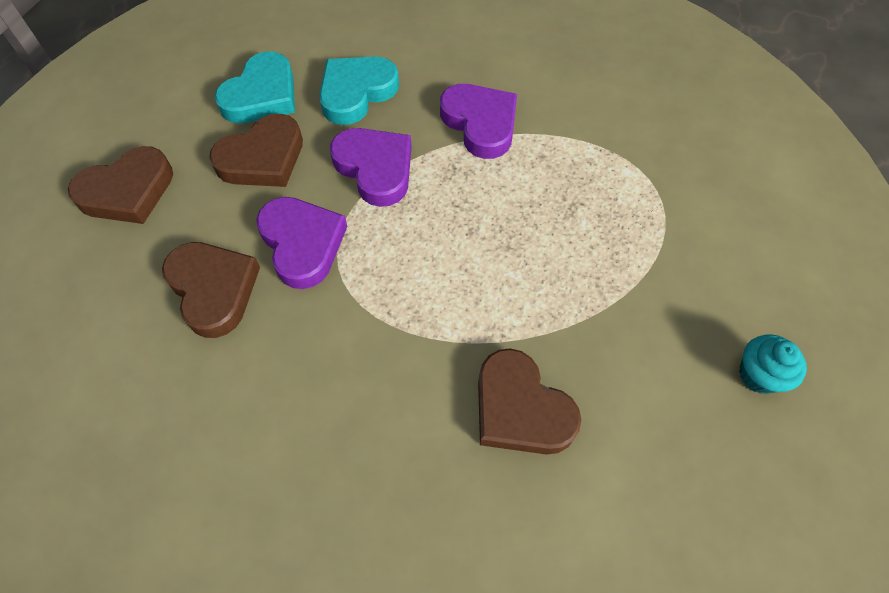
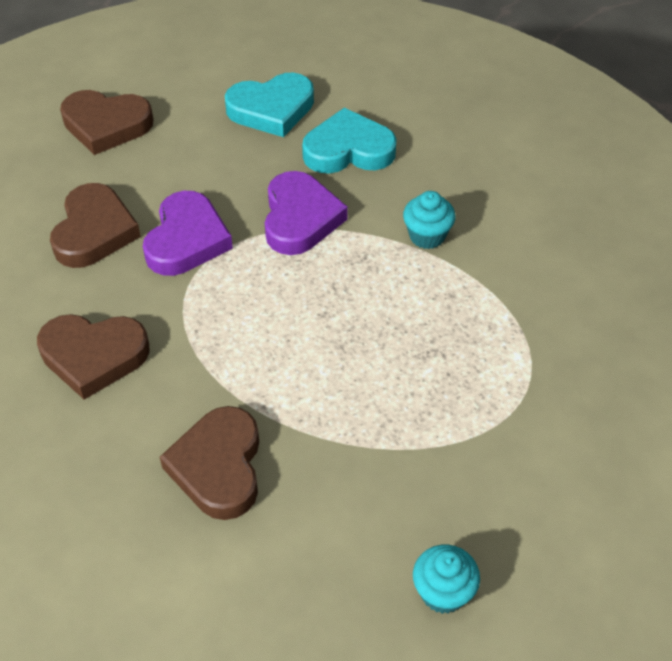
camera: 40 degrees right, 10 degrees down
(262, 158) = (223, 158): brown heart -> brown heart (93, 356)
(480, 123) = (427, 236): purple heart -> turquoise cupcake

